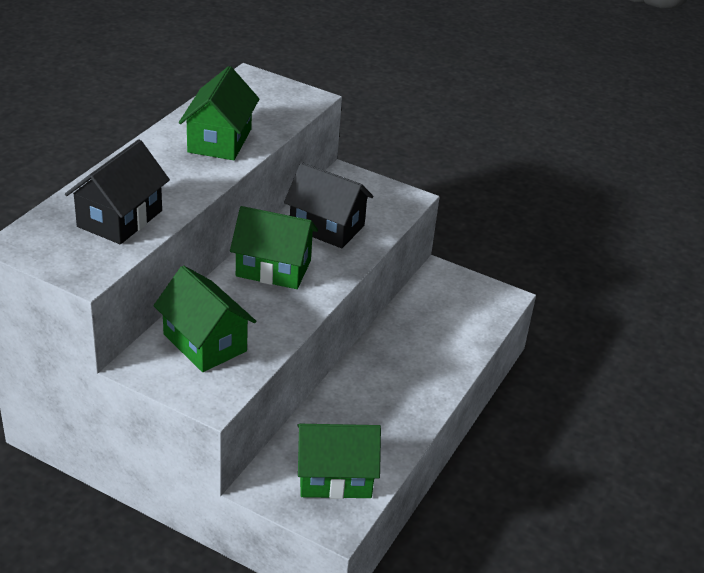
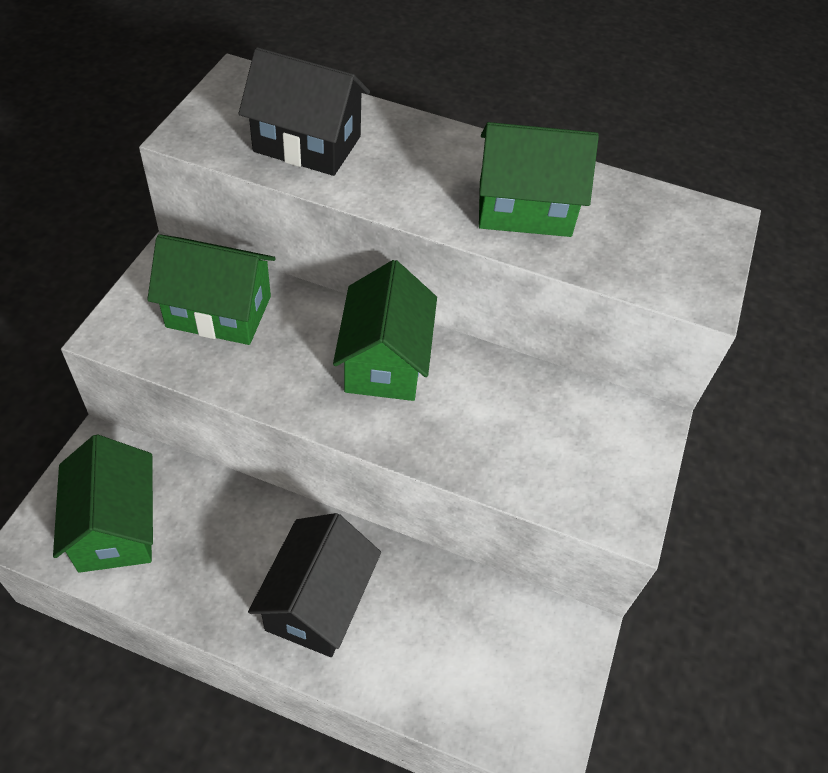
camera: 80 degrees right, 15 degrees up
(205, 342) = (219, 312): green house -> green house turned 60 degrees clockwise
(327, 227) = (503, 413): black house -> black house (317, 602)

